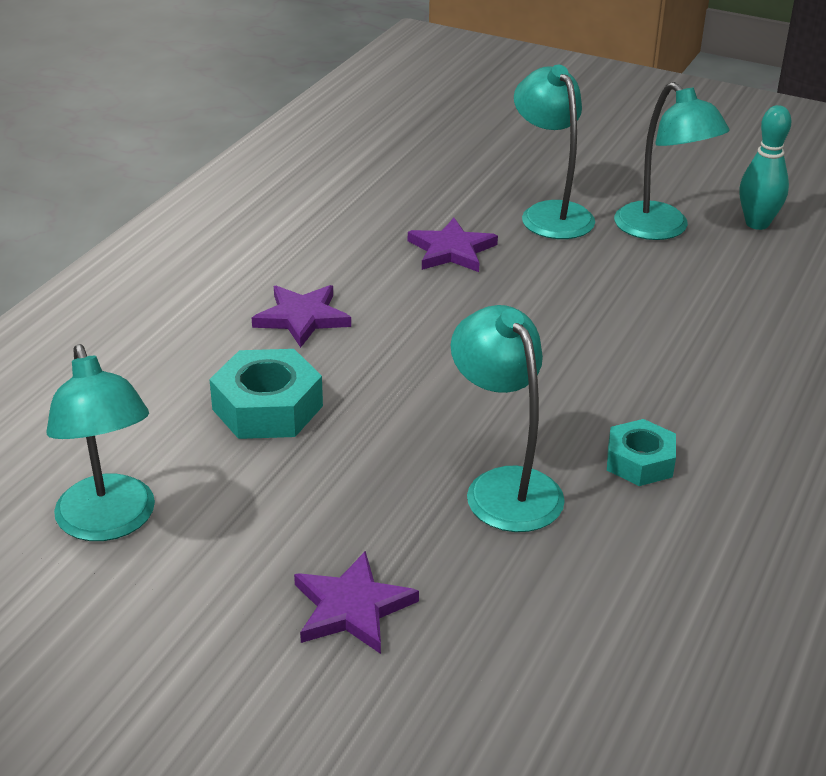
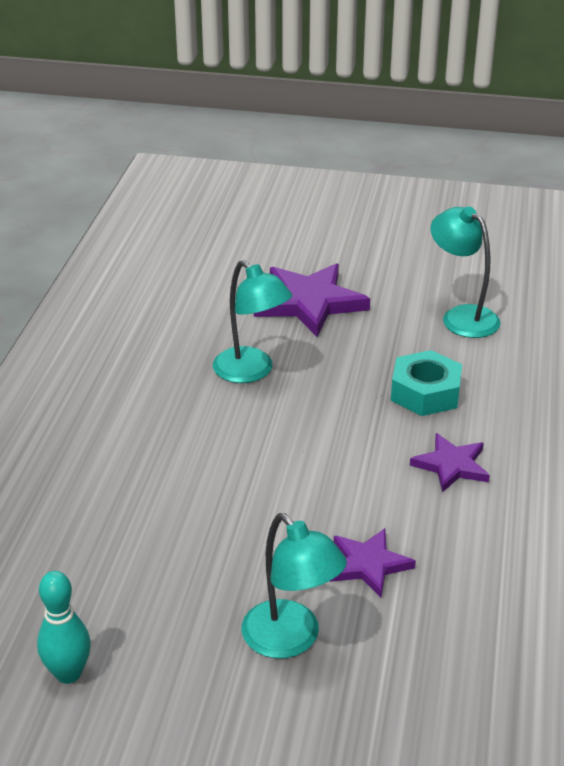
camera: 165 degrees right, 0 degrees up
(352, 608) = (309, 303): purple star -> purple star, size x1.72
(639, 461) = (169, 401): turquoise nut -> none
(661, 229) = (171, 640): turquoise lamp -> none

